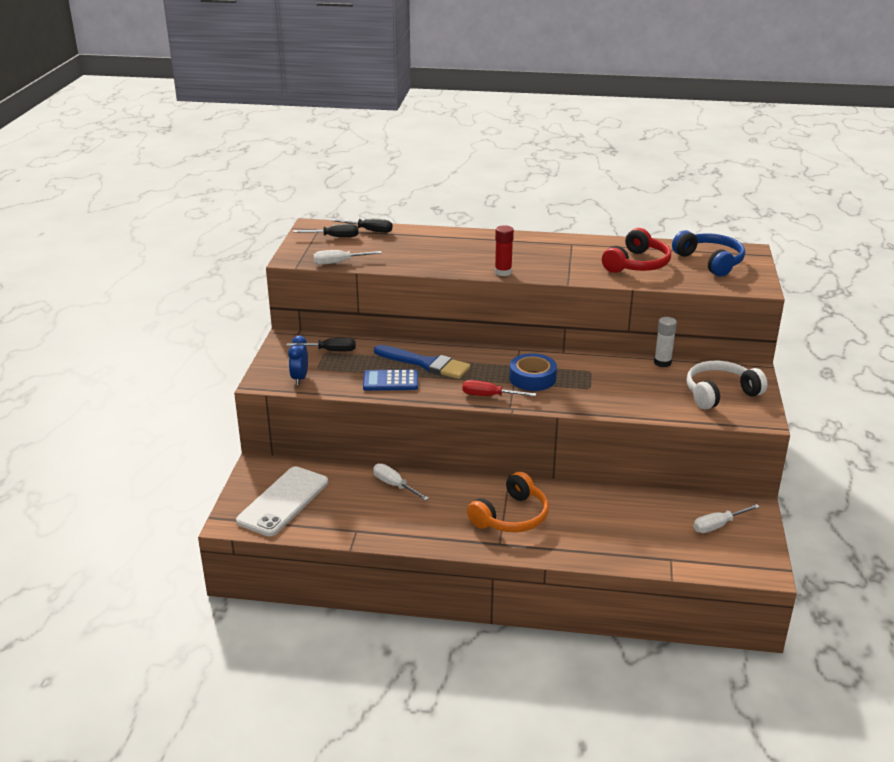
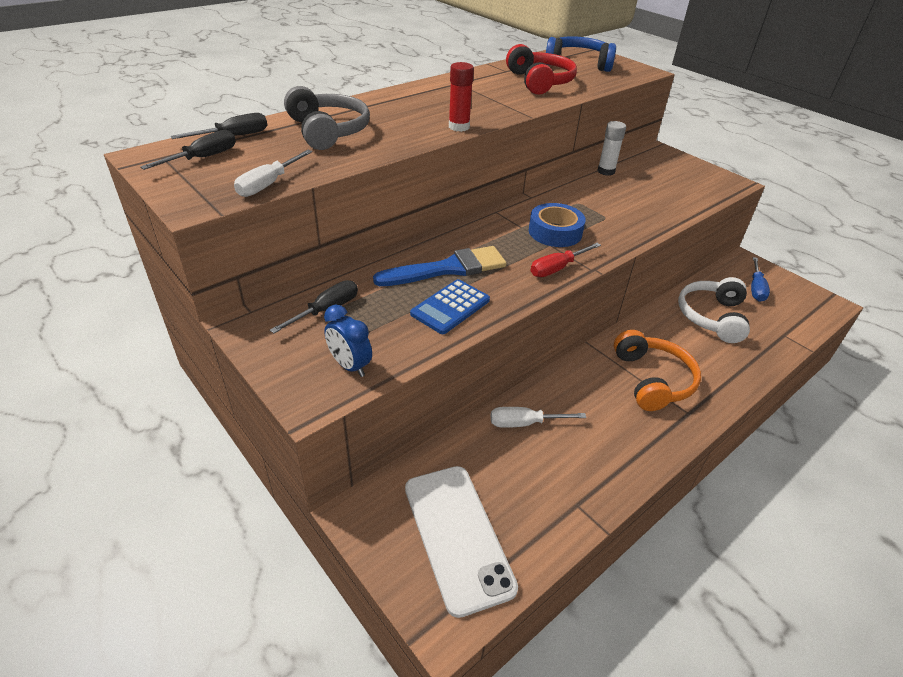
camera: 50 degrees left, 10 degrees up
(422, 246) = (328, 131): none -> grey headphones
(718, 525) = (756, 288): white screwdriver -> blue screwdriver
(720, 393) = (679, 176): white headphones -> white headphones (712, 317)

